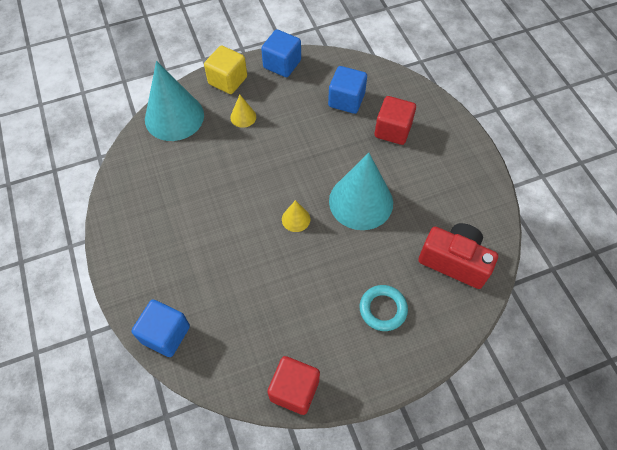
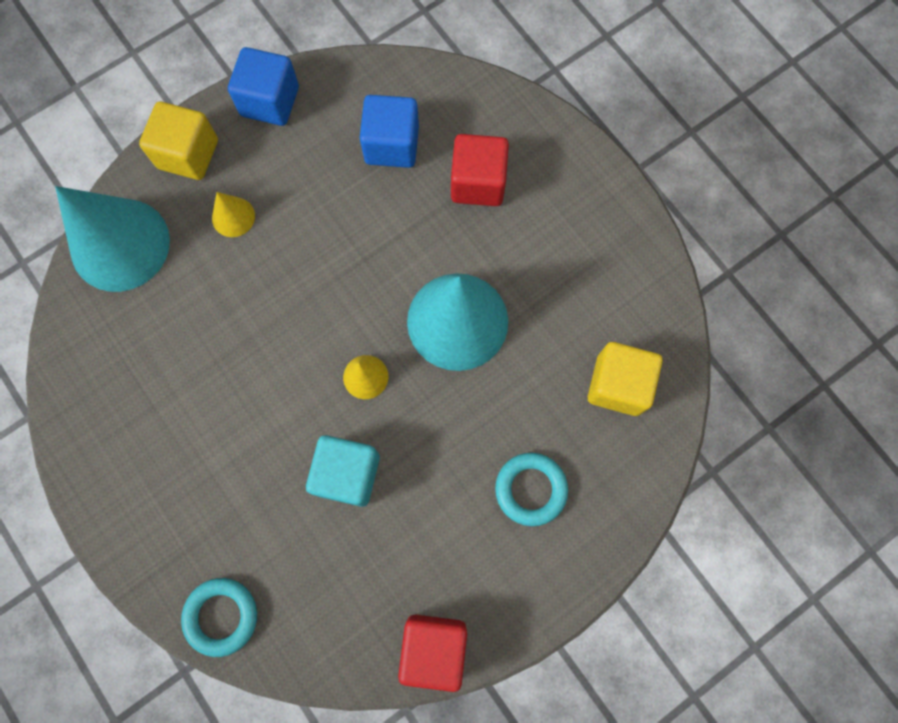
camera: 15 degrees left, 15 degrees up
(165, 334) = (221, 616): blue cube -> turquoise ring
(269, 271) = (347, 474): none -> turquoise cube
(454, 261) = (618, 385): red camera -> yellow cube

